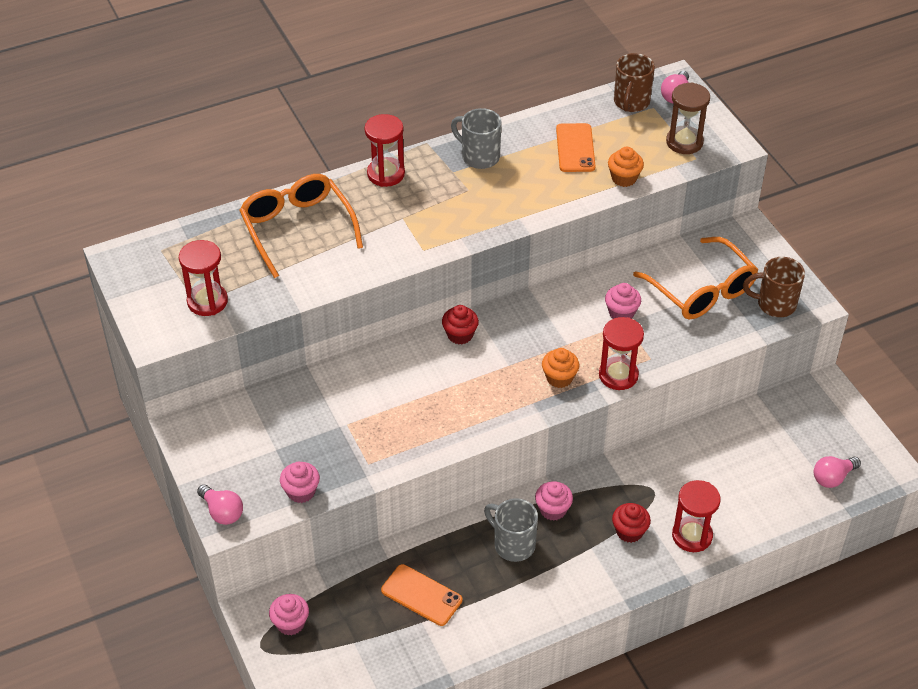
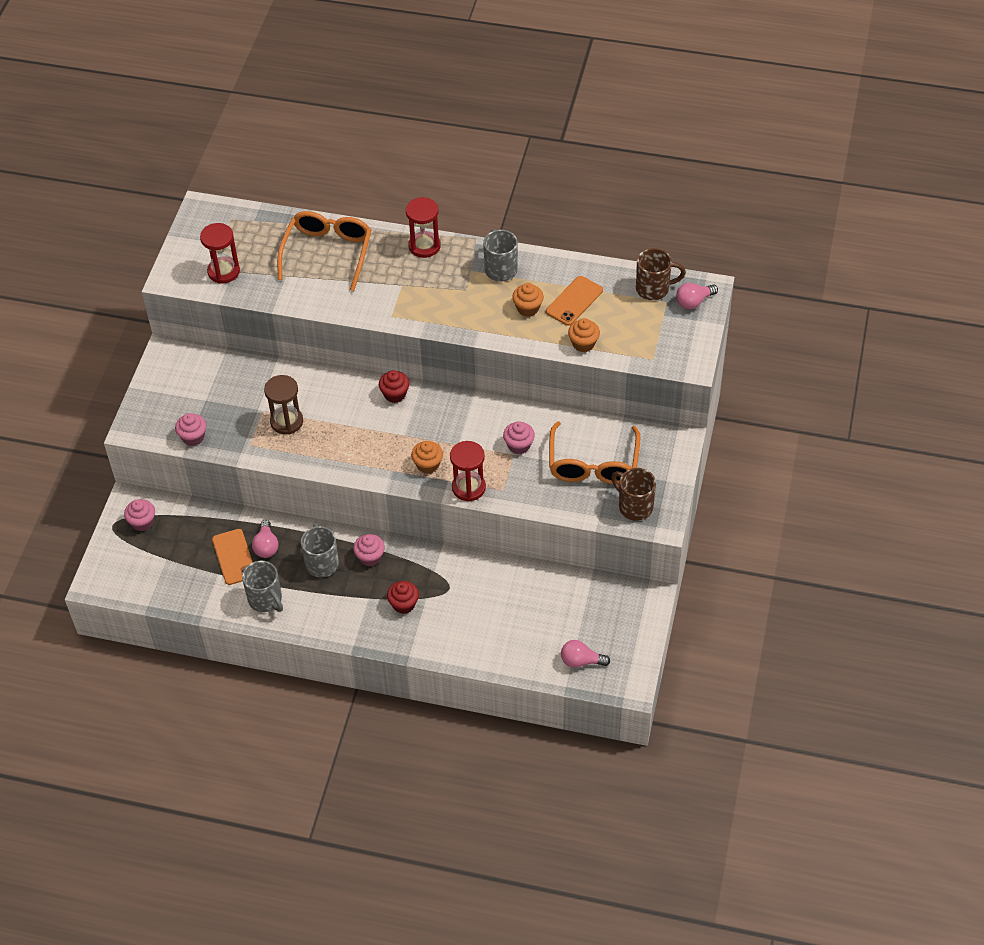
camera: 40 degrees right, 5 degrees up
(222, 512) = (136, 420): pink light bulb -> pink light bulb (266, 546)
(496, 614) = (266, 600): none -> grey mug
(541, 176) = (528, 308): none -> orange cupcake
(631, 103) = (654, 289): brown mug -> brown mug turned 150 degrees counterclockwise
(684, 142) = (658, 341): brown hourglass -> brown hourglass (286, 422)
(692, 536) = (441, 634): red hourglass -> none

